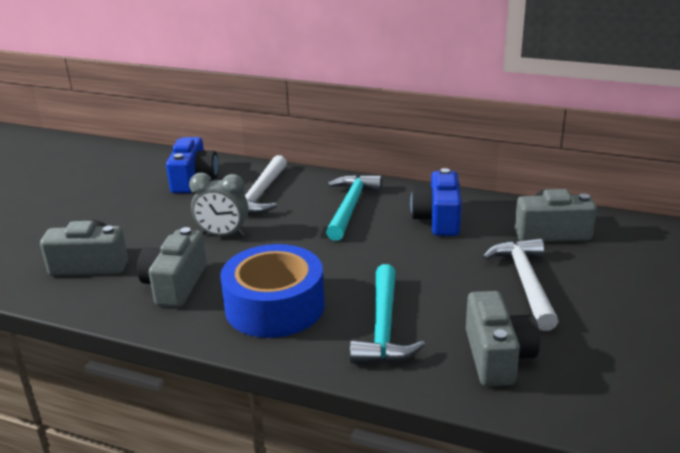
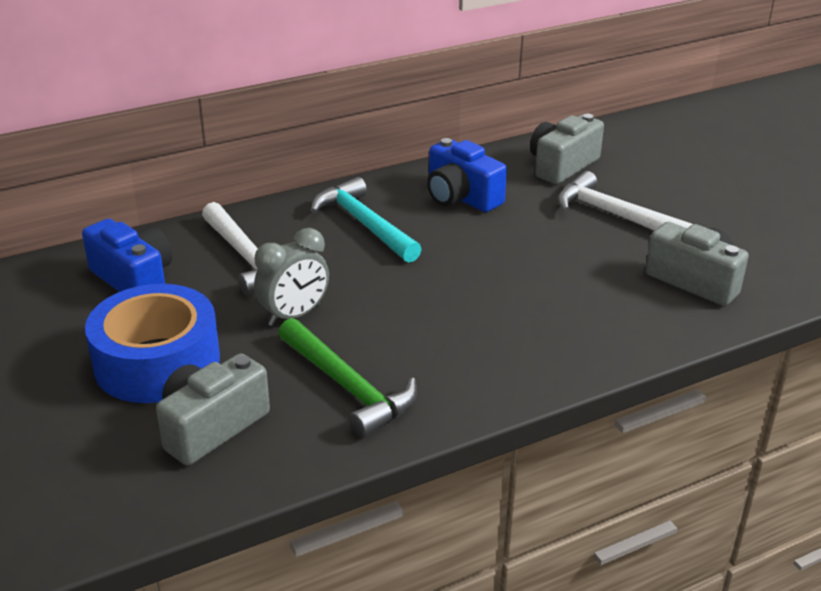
camera: 50 degrees left, 5 degrees up
(175, 284) = (348, 387): grey camera -> green hammer
(275, 306) = (477, 346): blue tape -> blue tape (157, 362)
(384, 327) = (589, 308): turquoise hammer -> none

